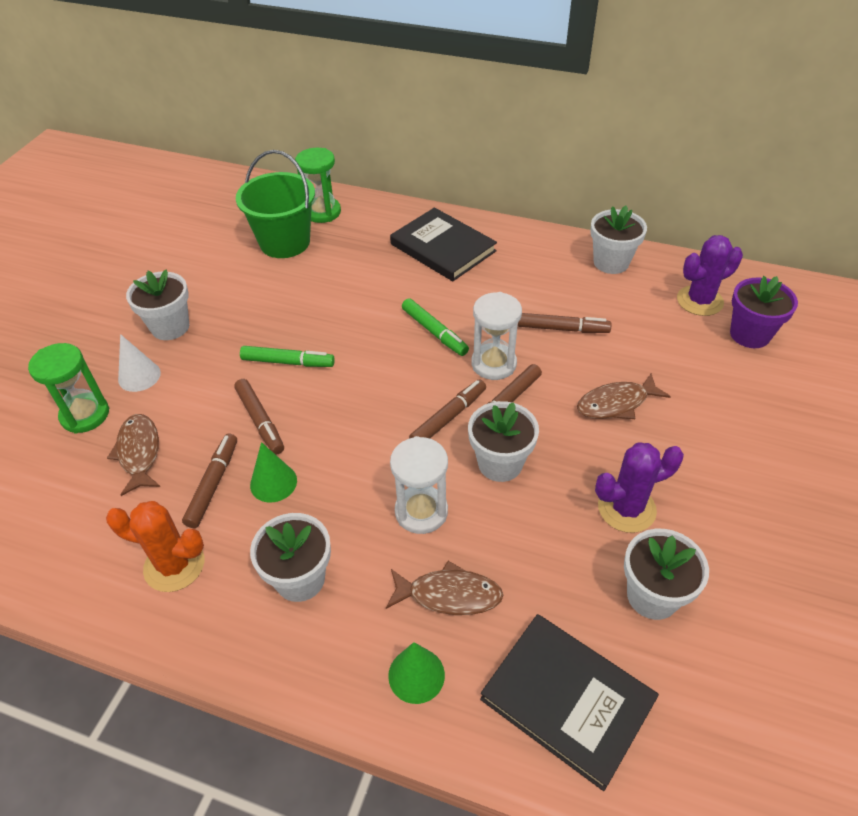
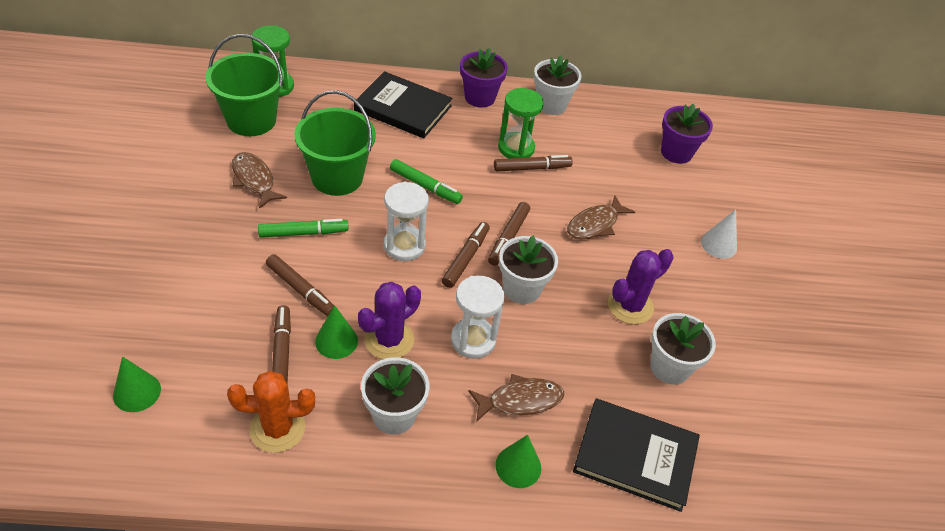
camera: 25 degrees left, 0 degrees up
(60, 496) = (137, 392): none -> green cone
(85, 415) = (124, 314): green hourglass -> green hourglass (516, 148)
(139, 376) = (163, 268): white cone -> white cone (719, 244)
(139, 452) = (197, 339): brown fish -> brown fish (254, 180)
(170, 327) = (172, 217): white flower pot -> none
(345, 310) = (337, 177): none -> green bucket
(493, 364) = (486, 207): white hourglass -> white hourglass (404, 246)
(531, 245) = (479, 97): none -> purple flower pot
(699, 301) = (631, 129): purple cactus -> purple cactus (389, 340)

